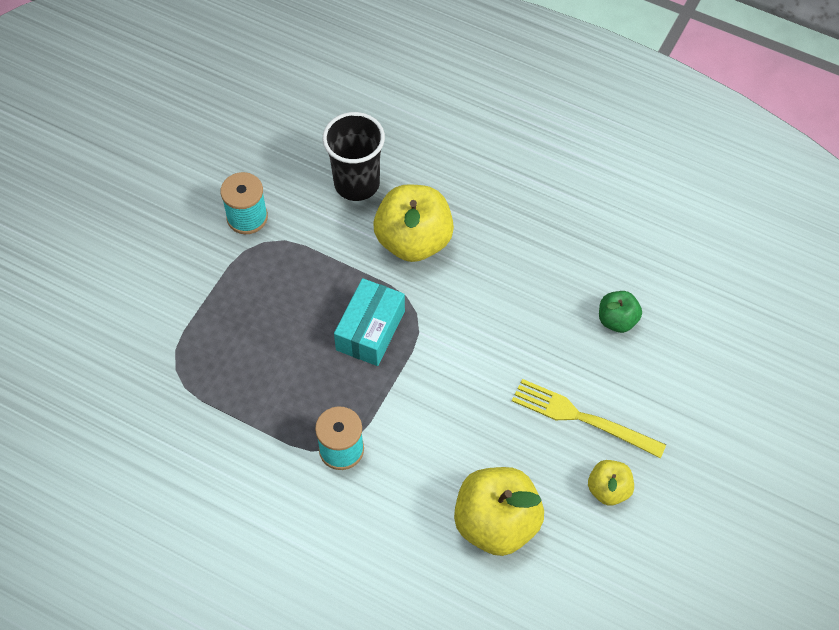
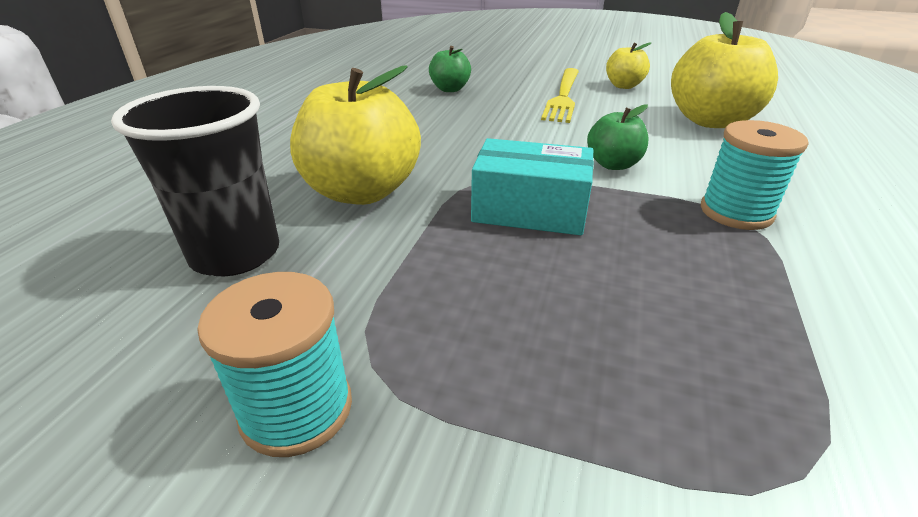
camera: 100 degrees left, 25 degrees down
(423, 403) = (613, 164): none -> green apple

